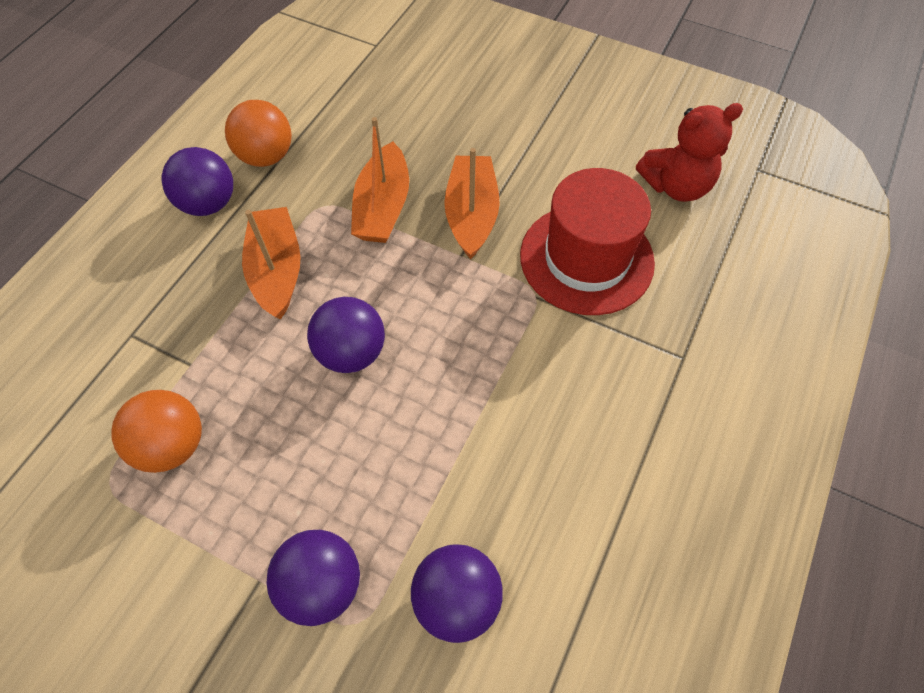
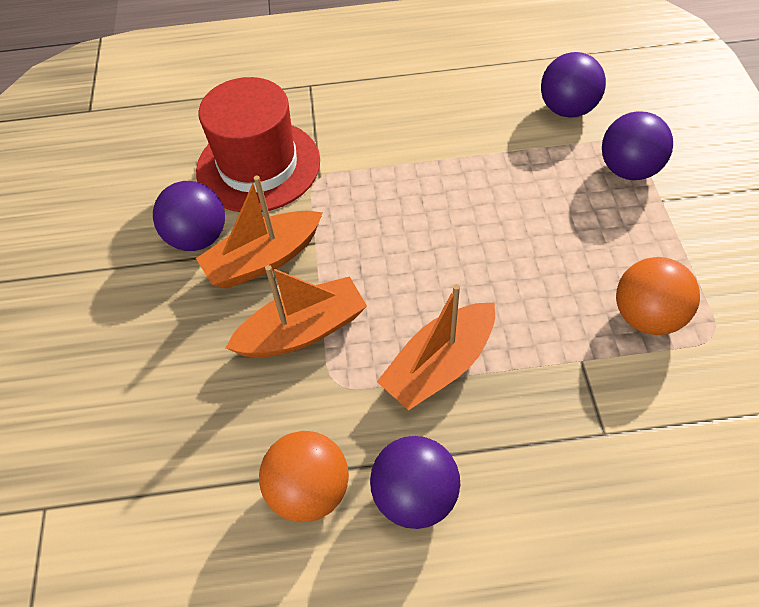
camera: 120 degrees left, 5 degrees down
(351, 352) = (466, 257): purple ball -> purple ball (198, 238)
(676, 186) = (139, 147): red teddy bear -> none

